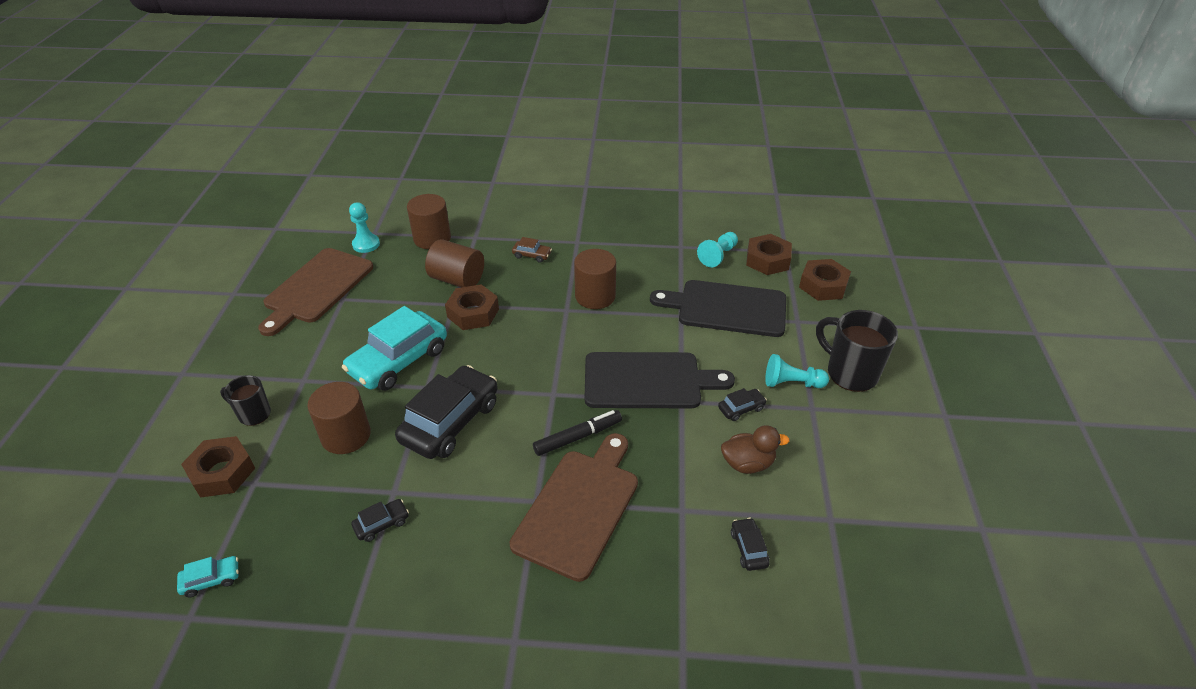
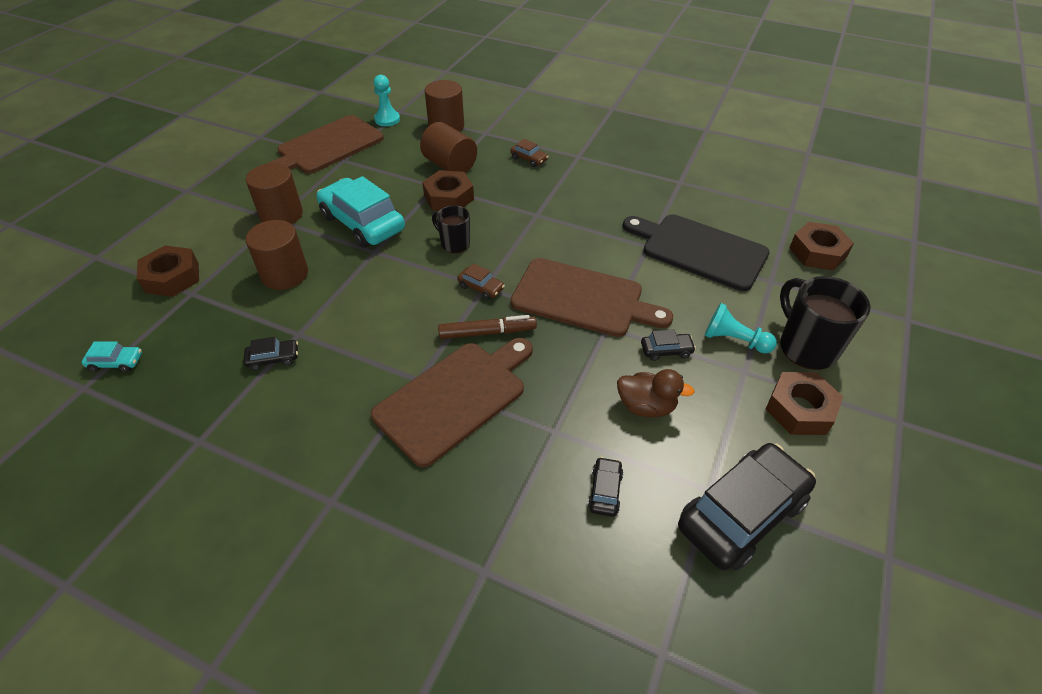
camera: 20 degrees right, 5 degrees up
(253, 414) = (222, 237): black mug -> black mug (454, 244)
(399, 361) = (362, 223): turquoise car -> turquoise car turned 75 degrees clockwise
(450, 422) = (379, 287): black car -> black car (741, 513)
(550, 395) = (481, 287): none -> brown car
(578, 437) = (487, 332): black marker -> brown marker
(595, 296) = (570, 209): brown cylinder -> brown cylinder (281, 215)
(647, 381) = (582, 299): black cutting board -> brown cutting board
(718, 256) = (715, 198): turquoise pawn -> none
(767, 260) = (767, 214): brown nut -> brown nut (800, 409)

